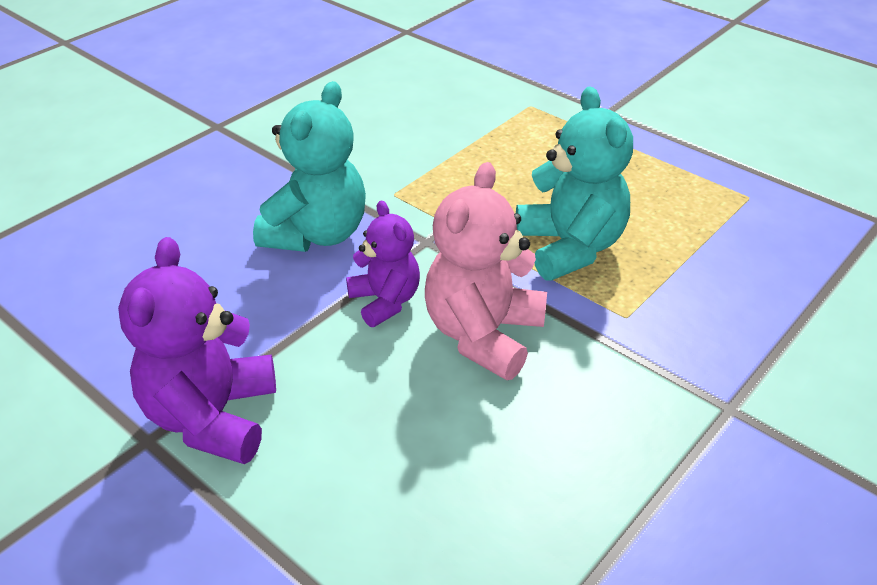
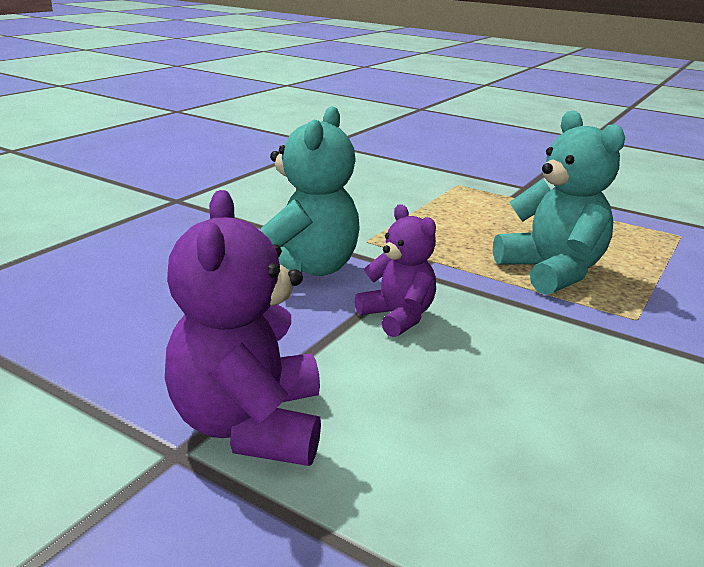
camera: 10 degrees left, 15 degrees down
(483, 334) = (510, 338): pink teddy bear -> none

